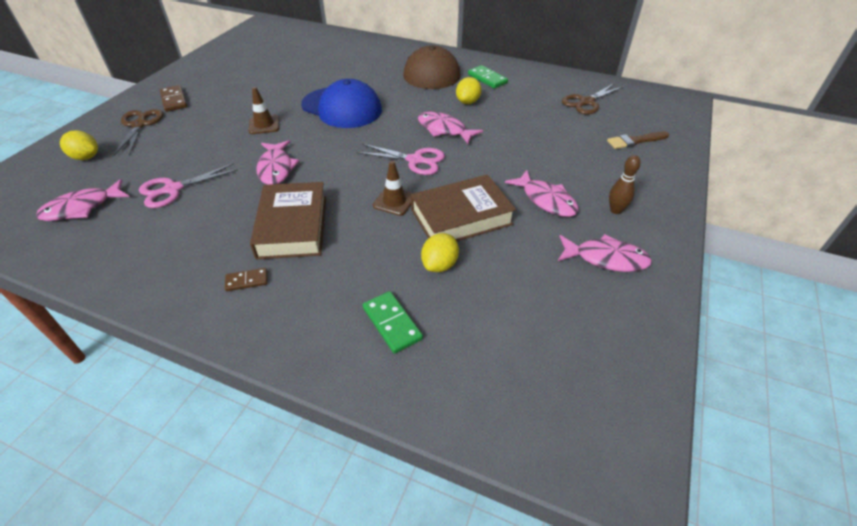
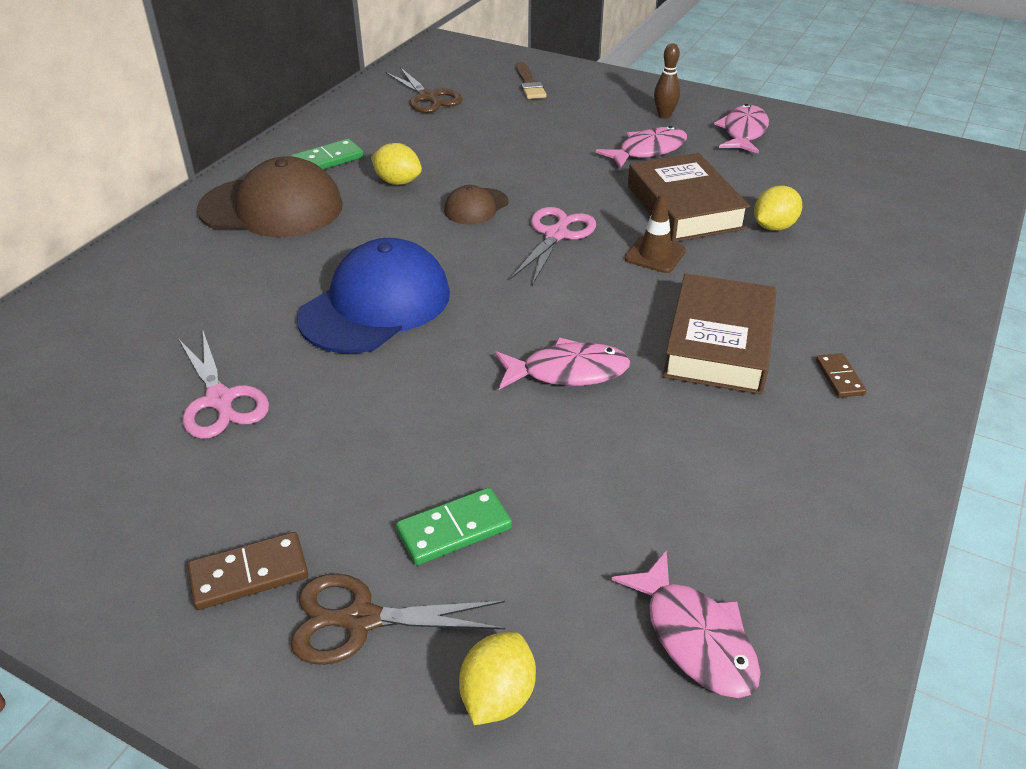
camera: 85 degrees left, 5 degrees down
(172, 189) = (629, 500): pink scissors -> pink scissors (220, 400)
(264, 125) = (414, 400): brown traffic cone -> none
(292, 226) = (719, 343): brown book -> brown book turned 75 degrees counterclockwise
(392, 323) = (874, 261): green domino -> green domino (454, 529)
(439, 265) = (773, 227): yellow lemon -> yellow lemon turned 75 degrees counterclockwise
(444, 130) = (476, 207): pink fish -> brown cap

